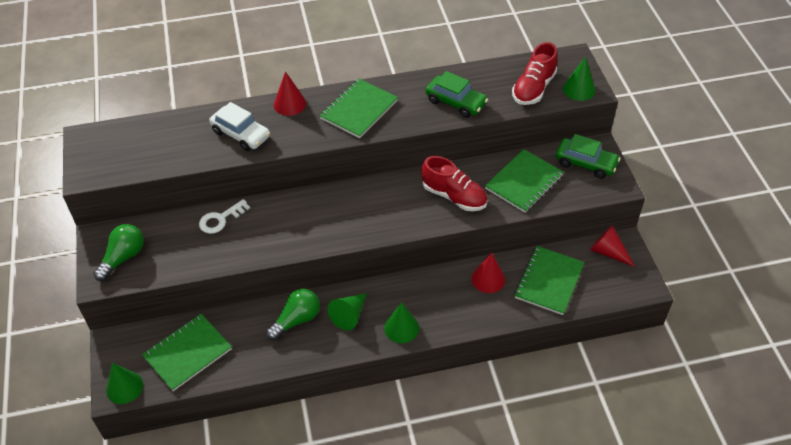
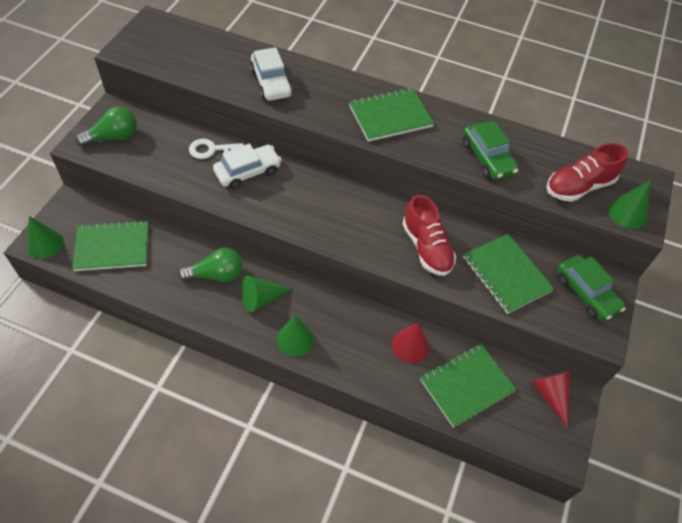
camera: 30 degrees right, 5 degrees up
(267, 219) = (248, 172): none -> white car
(290, 104) = (335, 79): red cone -> none
(524, 182) = (506, 274): green notebook -> green notebook turned 75 degrees clockwise

